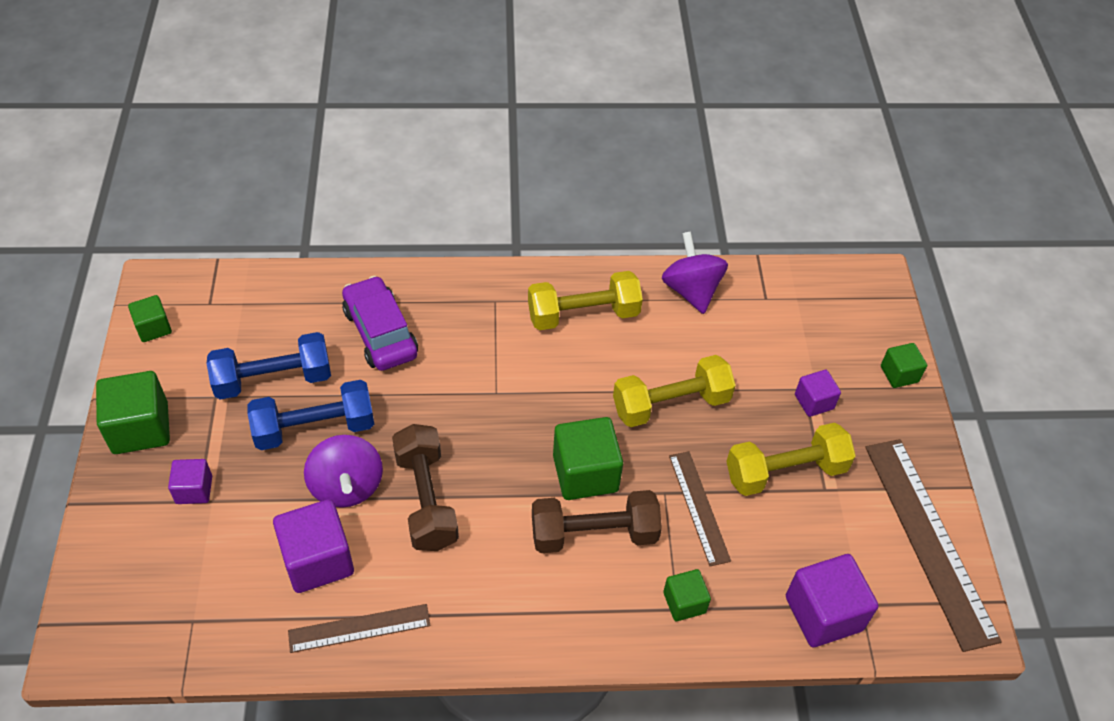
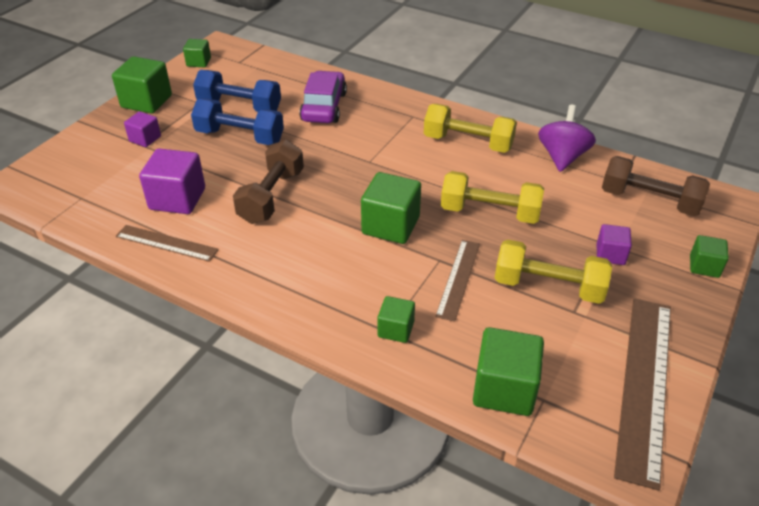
camera: 35 degrees right, 10 degrees down
(346, 486) = (230, 171): purple spinning top -> none
(594, 534) = (365, 261): brown dumbbell -> brown dumbbell (649, 201)
(823, 613) = (504, 389): purple cube -> green cube

